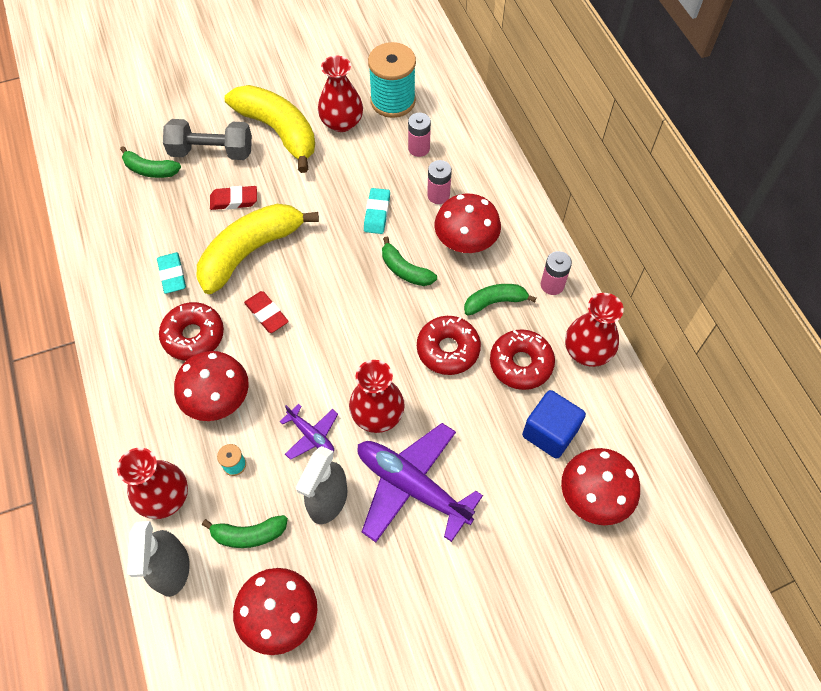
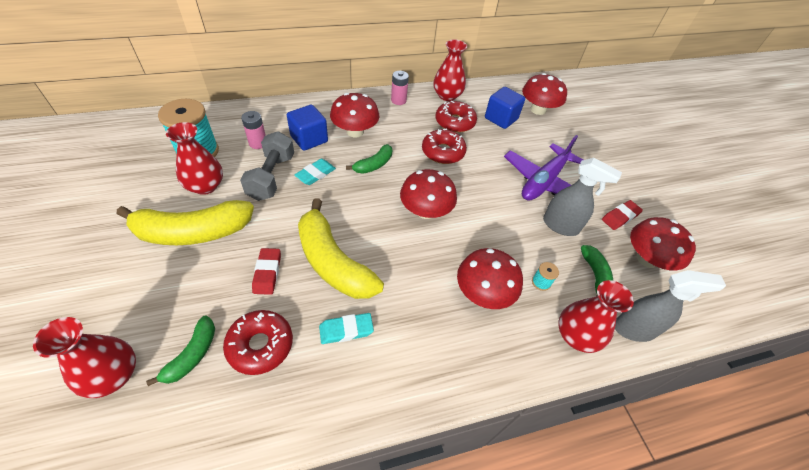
camera: 90 degrees left, 10 degrees down
(193, 336) = (419, 311): red donut -> red donut (260, 345)
(212, 152) = (193, 291): grey dumbbell -> grey dumbbell (271, 177)
(266, 314) = (402, 253): red eraser -> red eraser (620, 217)
(278, 131) = (193, 232): yellow banana -> yellow banana turned 150 degrees counterclockwise
(311, 435) = (512, 231): purple plane -> none
(333, 334) = (425, 211): none -> red mushroom
(377, 213) = (315, 174): turquoise eraser -> turquoise eraser turned 60 degrees counterclockwise
(377, 414) = (493, 193): red vase -> red vase (113, 375)
(438, 195) = (309, 139): pink battery -> blue cube
(495, 302) = (408, 126): green banana -> none

